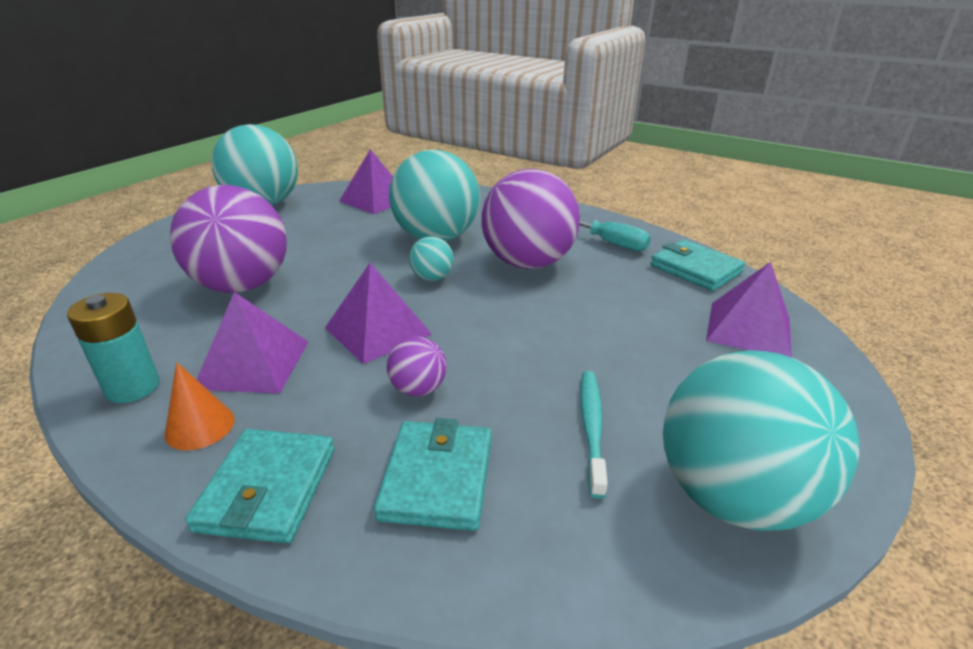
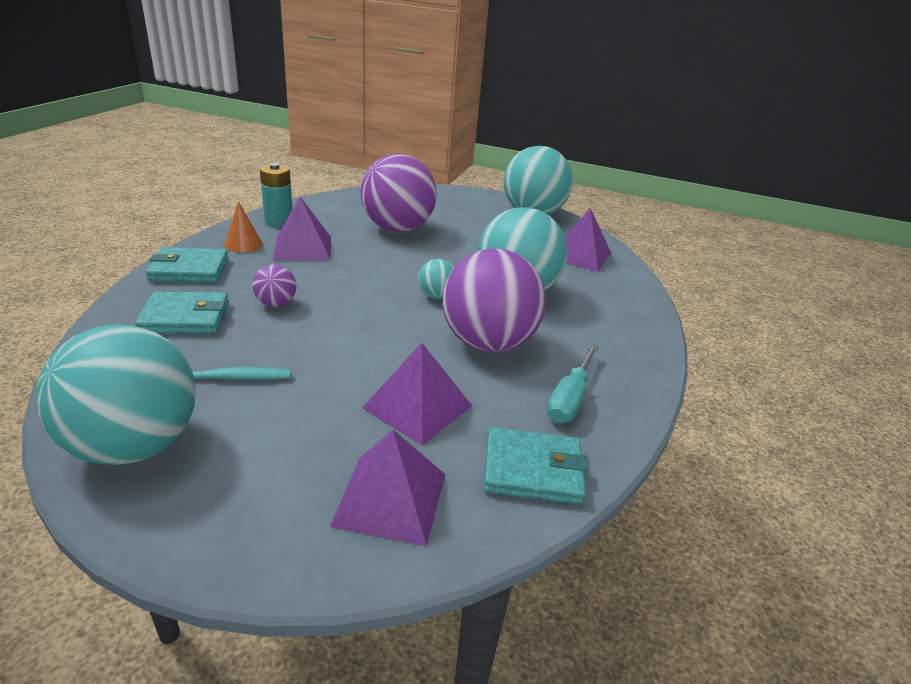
camera: 75 degrees right, 0 degrees up
(378, 330) = (348, 281): purple pyramid -> purple pyramid (418, 406)
(695, 269) = (532, 470): turquoise wallet -> turquoise wallet turned 60 degrees clockwise

